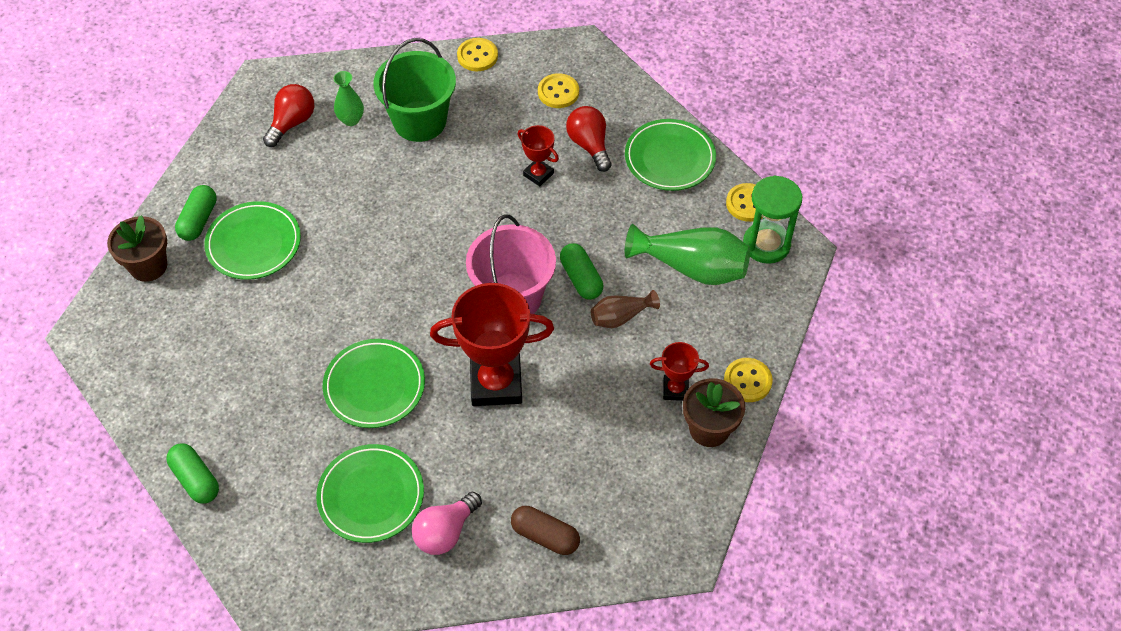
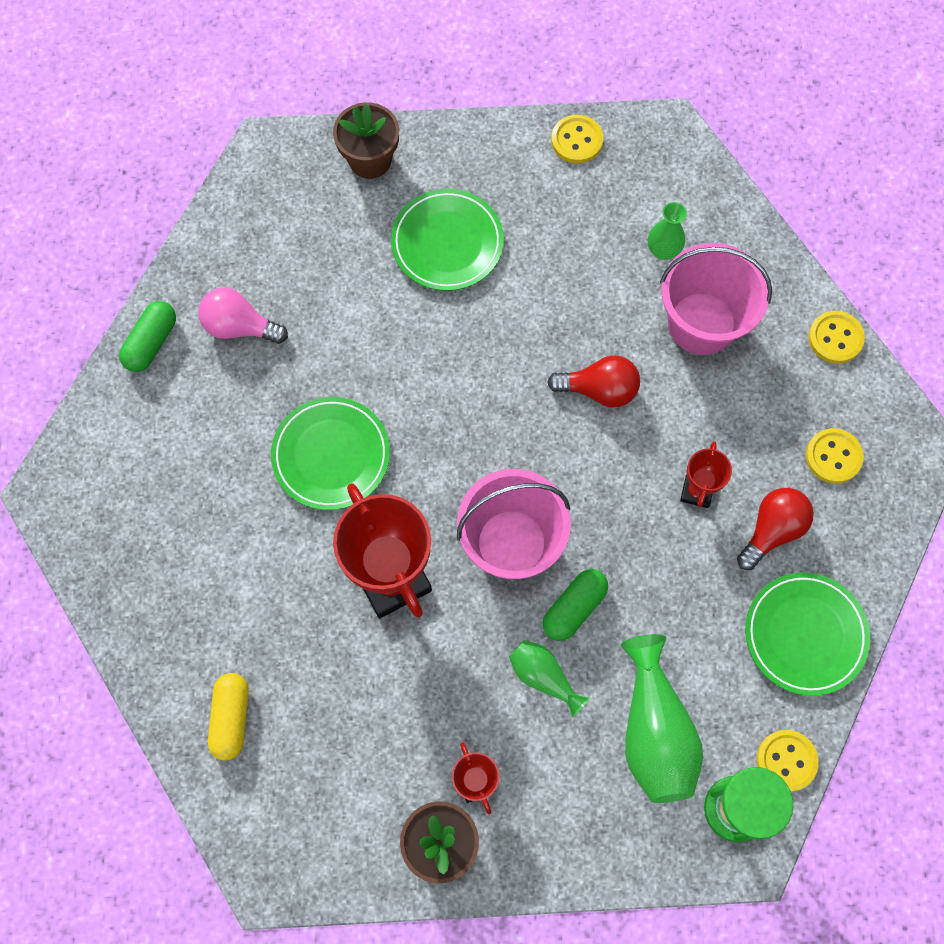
camera: 65 degrees right, 15 degrees up
(199, 220) = (449, 174): green capsule -> none
(292, 123) = (625, 193): red light bulb -> red light bulb (599, 390)
(371, 495) = (203, 518): green plate -> none
(419, 121) = (702, 323): green bucket -> pink bucket
(445, 532) = (194, 612): pink light bulb -> pink light bulb (239, 326)
(545, 536) = (231, 718): brown capsule -> yellow capsule
(620, 317) = (543, 677): brown vase -> green vase
(747, 381) = (526, 863): yellow button -> yellow button (577, 140)

